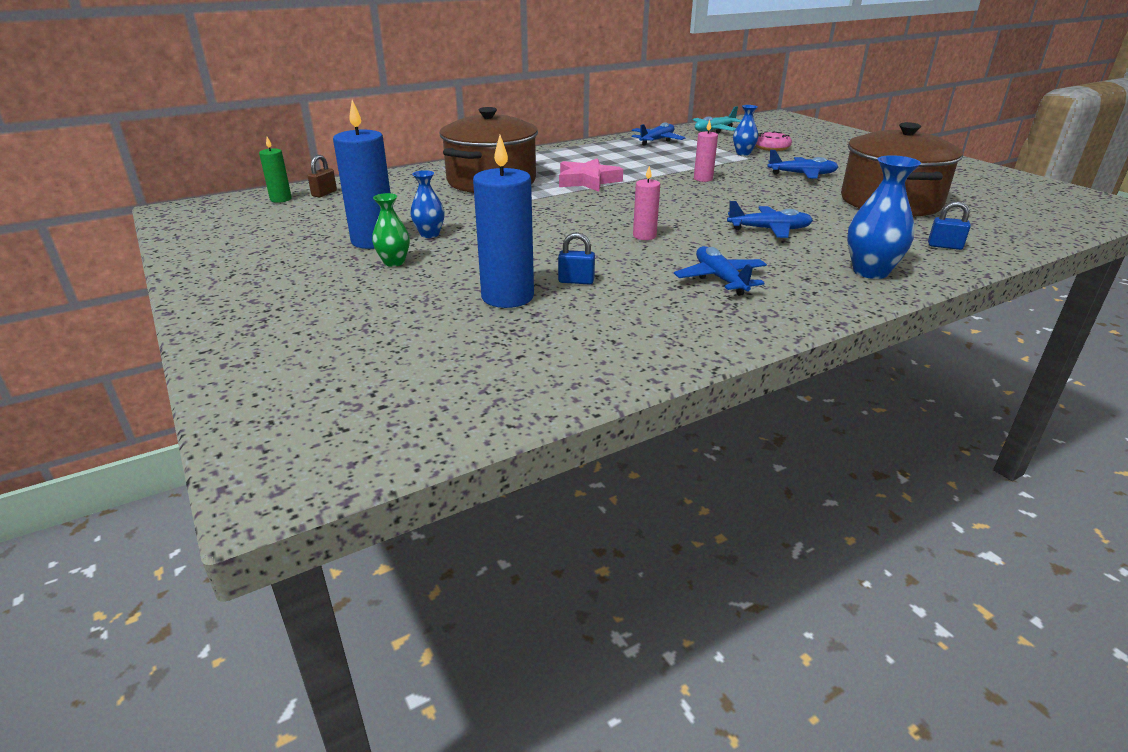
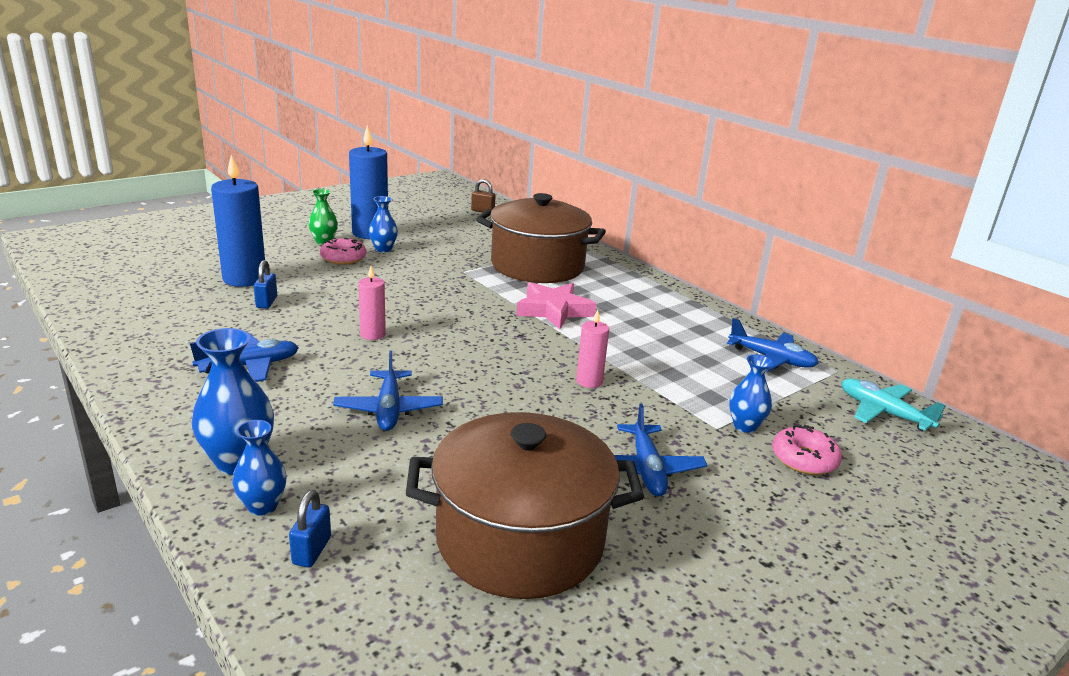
camera: 80 degrees right, 5 degrees down
(281, 199) = (465, 200): green candle -> none
(452, 251) = (343, 258): none -> pink donut
(914, 261) = (262, 506): none -> blue vase

